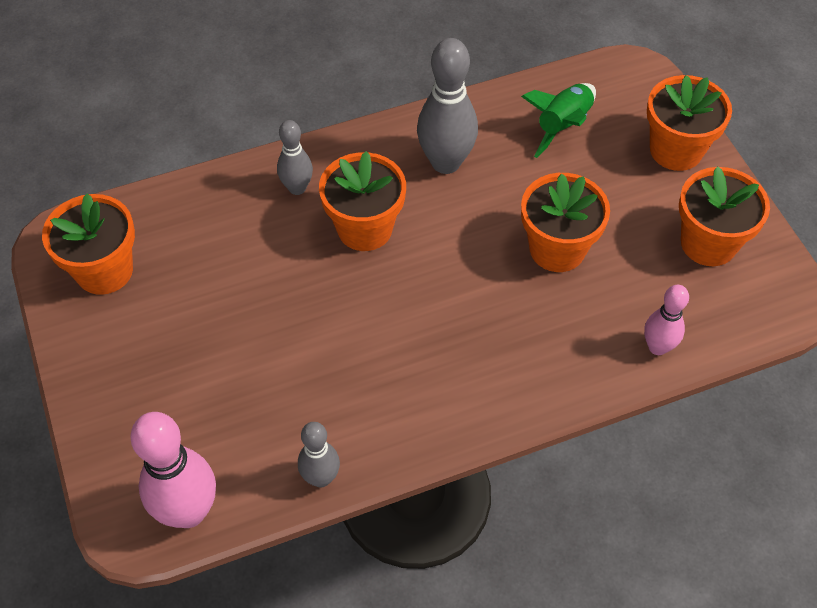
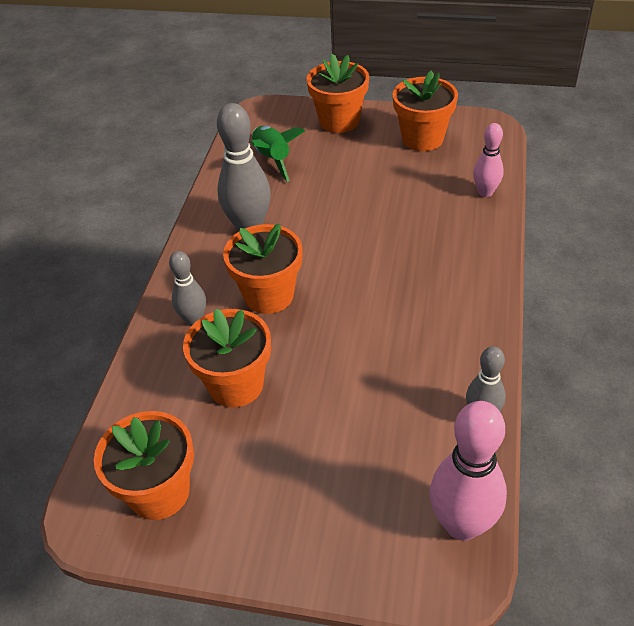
camera: 55 degrees left, 10 degrees down
(557, 249) = (372, 204): orange flower pot -> orange flower pot (236, 385)

